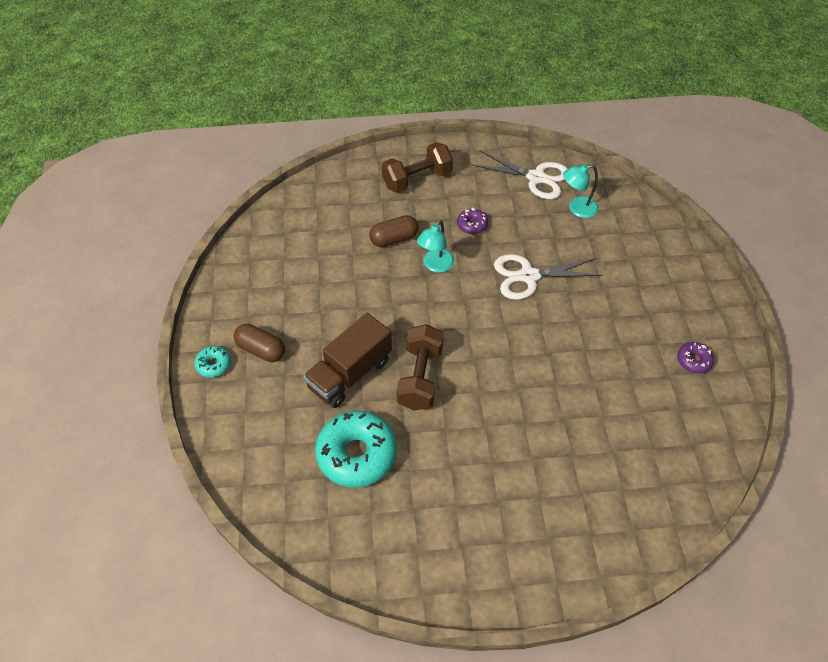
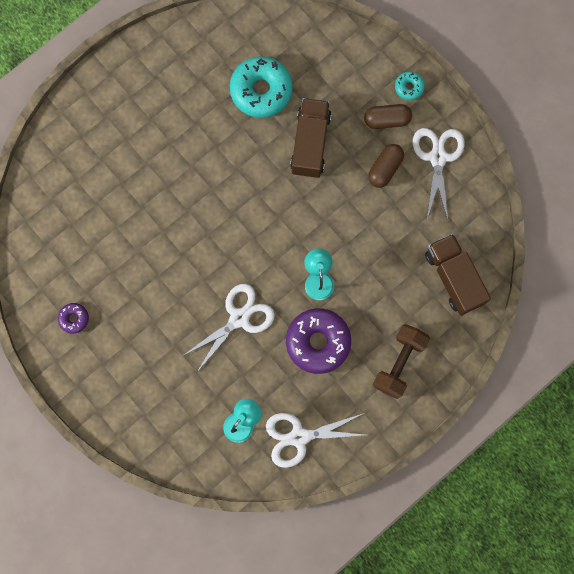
camera: 145 degrees right, 25 degrees up
(248, 293) = (437, 157): none -> white scissors
(322, 206) = (454, 278): none -> brown truck
(394, 239) = (370, 284): brown capsule -> brown capsule (385, 168)
(420, 377) = (260, 173): brown dumbbell -> none
(472, 225) = (318, 342): purple donut -> purple donut, size x2.11

